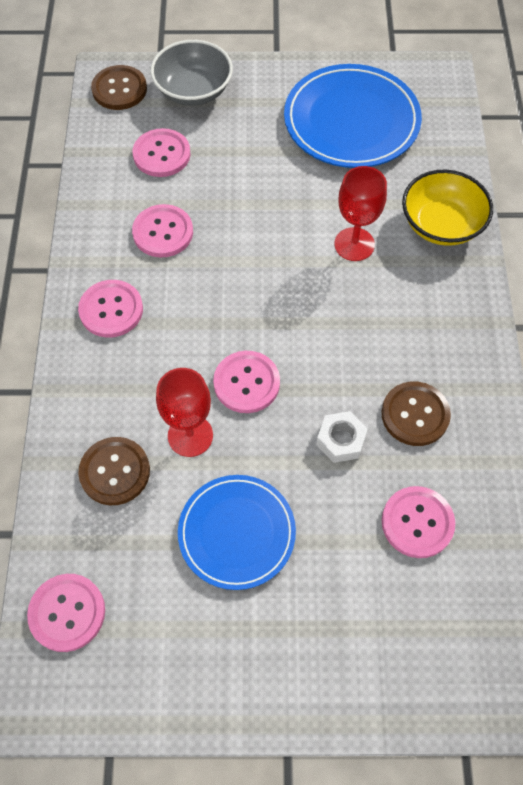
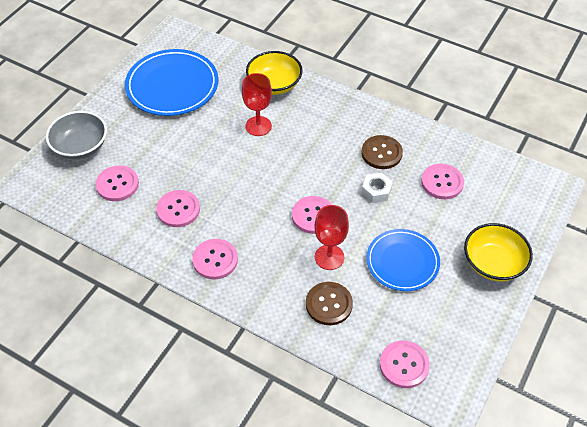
camera: 60 degrees left, 10 degrees down
(119, 89) = (43, 183): brown button -> none
(310, 665) = (493, 263): none -> yellow bowl

